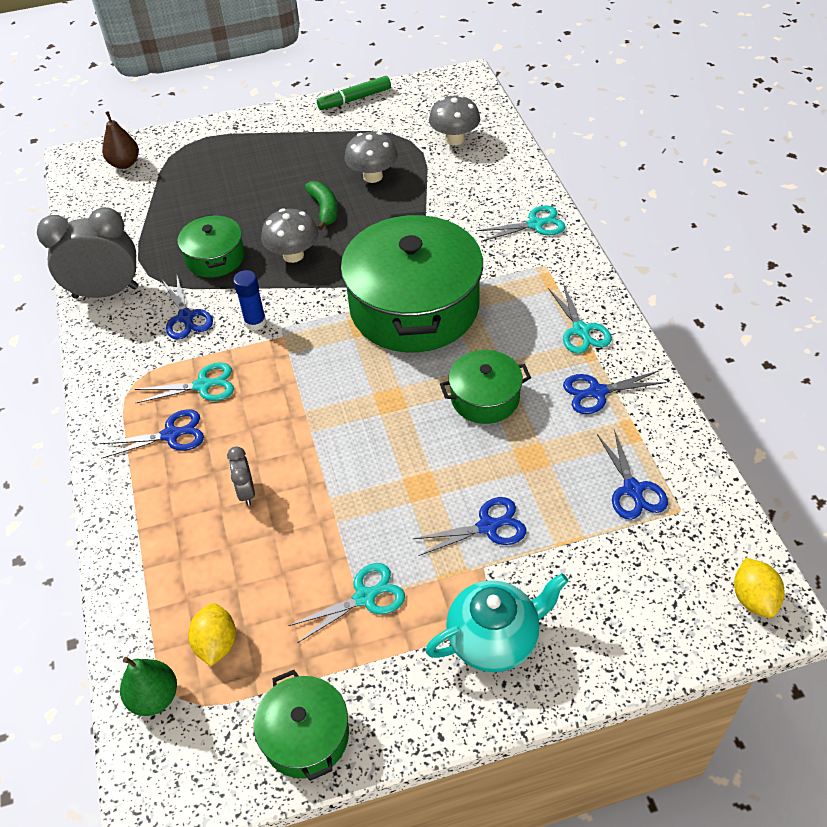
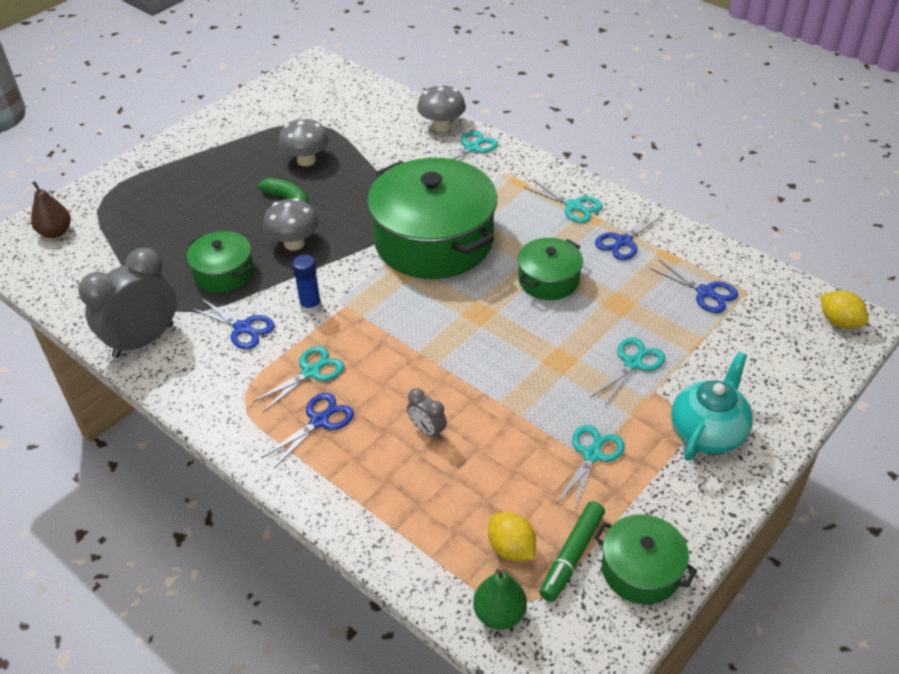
camera: 35 degrees left, 5 degrees down
(354, 99) = (233, 109): green marker -> green marker (571, 556)
(454, 139) = (349, 110): grey mushroom -> grey mushroom (442, 126)
(488, 526) = (633, 363): blue scissors -> turquoise scissors

